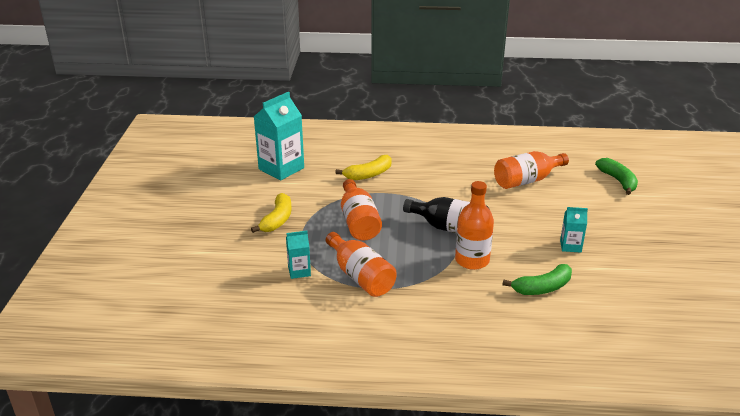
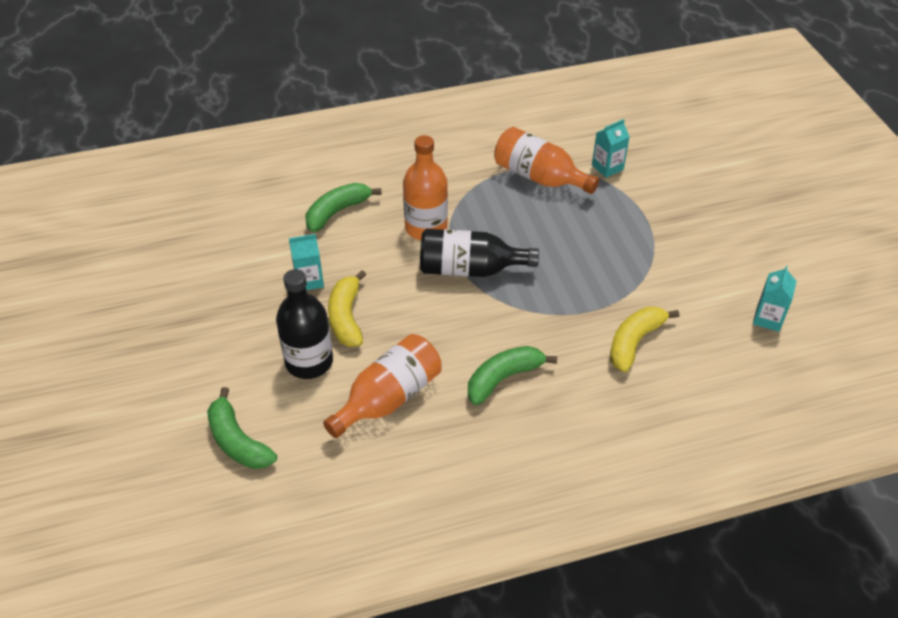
camera: 160 degrees right, 15 degrees up
(277, 220) = (689, 226): yellow banana -> yellow banana (346, 317)
(281, 168) = (768, 318): turquoise carton -> turquoise carton, size x0.51
(358, 222) = (589, 249): orange bottle -> none
(456, 175) = (503, 378): none -> green banana
(574, 204) = (309, 362): none -> black bottle

